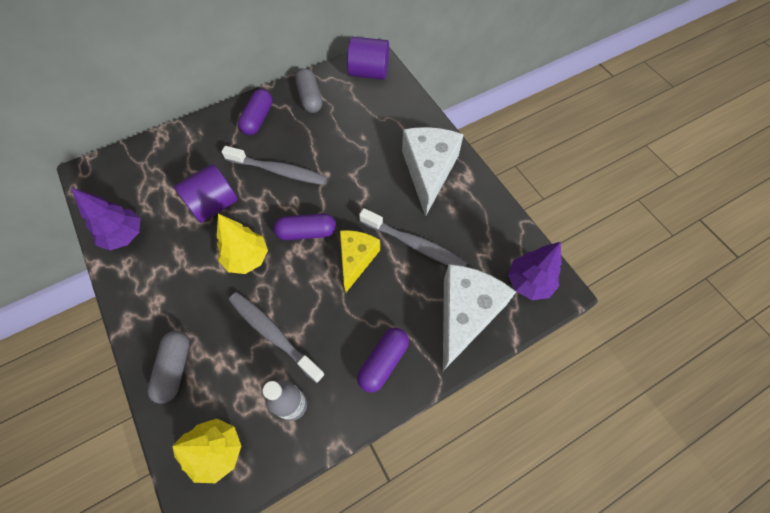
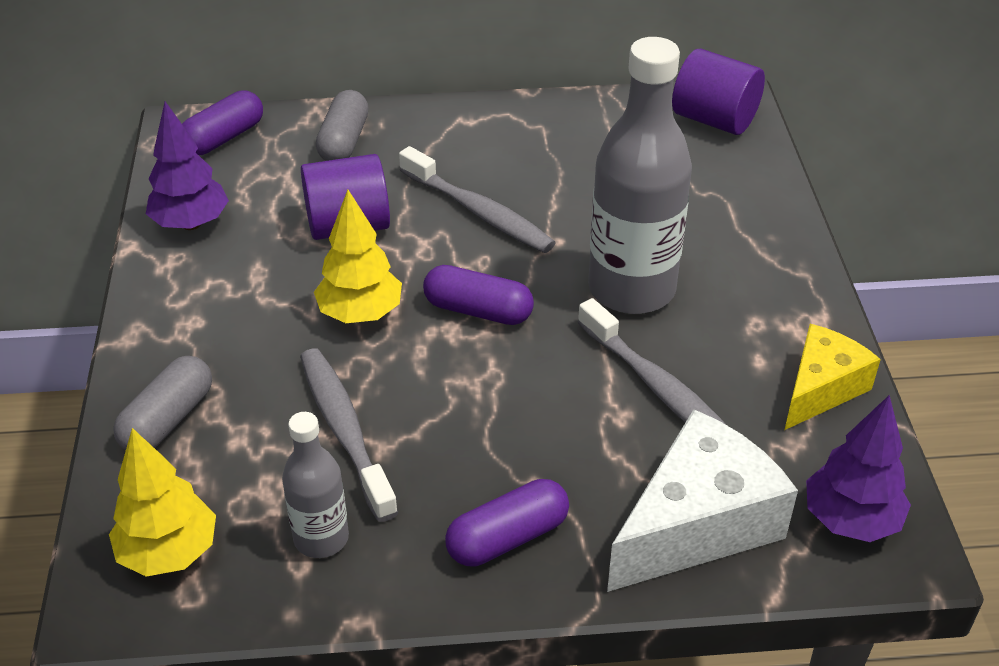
camera: 25 degrees right, 20 degrees down
(258, 119) = (484, 132): purple capsule -> purple capsule (224, 138)
(310, 98) = (588, 127): grey capsule -> grey capsule (344, 141)
(356, 259) = (542, 376): yellow cheese -> yellow cheese (821, 389)
(375, 190) = (631, 289): none -> grey bottle
(428, 171) = (746, 292): white cheese -> none

